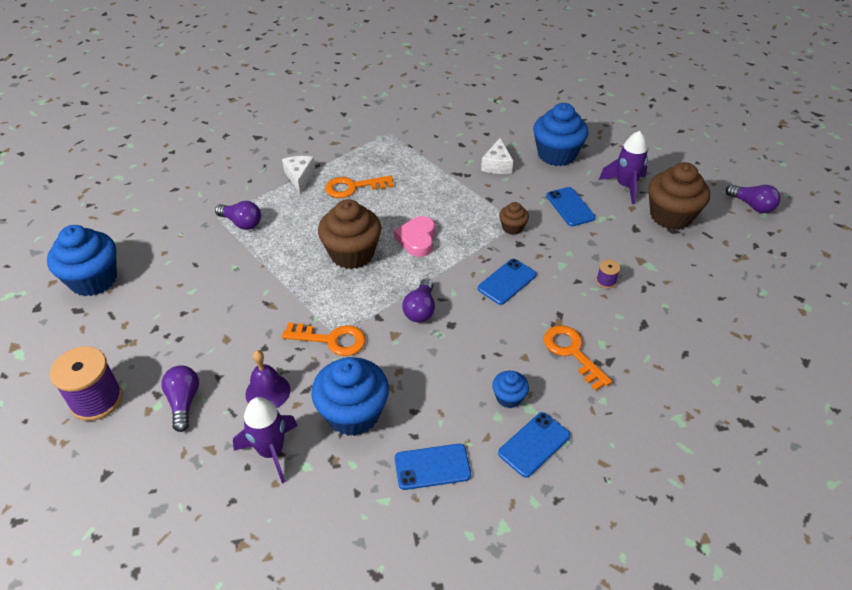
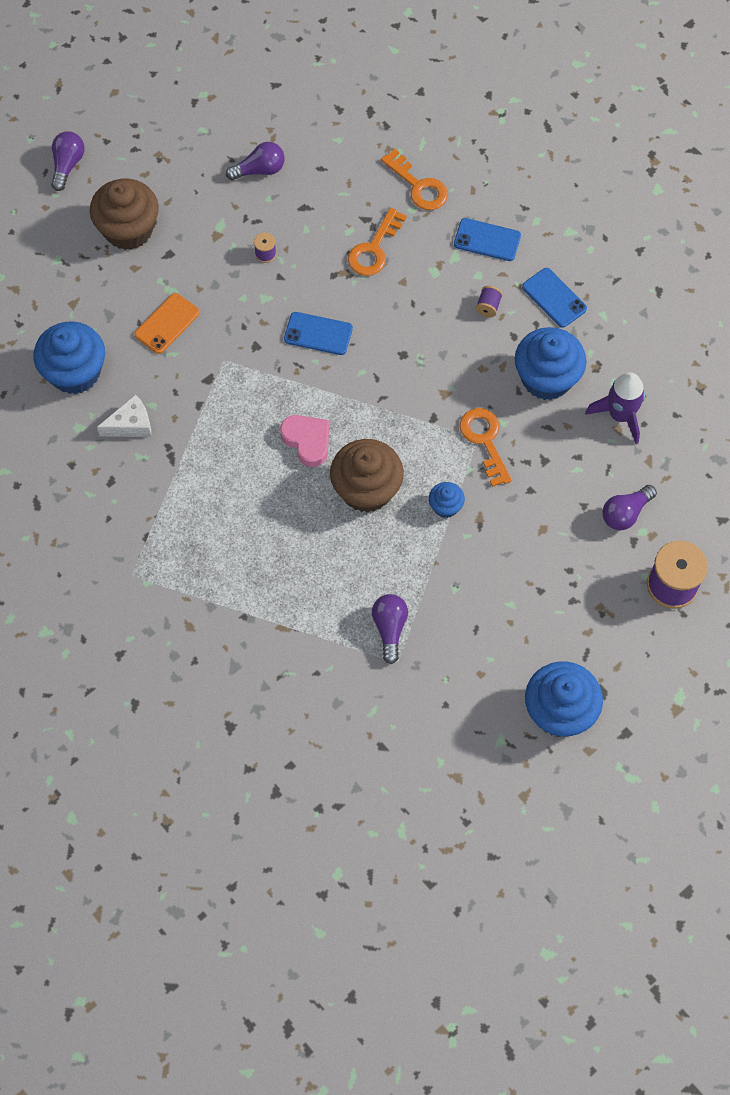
camera: 120 degrees left, 20 degrees up
(268, 392) = (571, 455): purple bell -> none
(299, 177) = (277, 621): white cheese -> none
(353, 187) = (261, 552): orange key -> orange key (418, 186)
(417, 239) = (307, 441): pink heart -> pink heart turned 105 degrees counterclockwise
(420, 309) = (401, 388): purple light bulb -> purple light bulb (259, 170)
(458, 407) = (488, 307): none -> purple spool
(509, 397) = (454, 275): blue cupcake -> blue cupcake (445, 506)
(512, 227) = (234, 362): brown cupcake -> none
(570, 207) = (167, 323): blue phone -> orange phone
(625, 186) = (98, 285): purple rocket -> none

